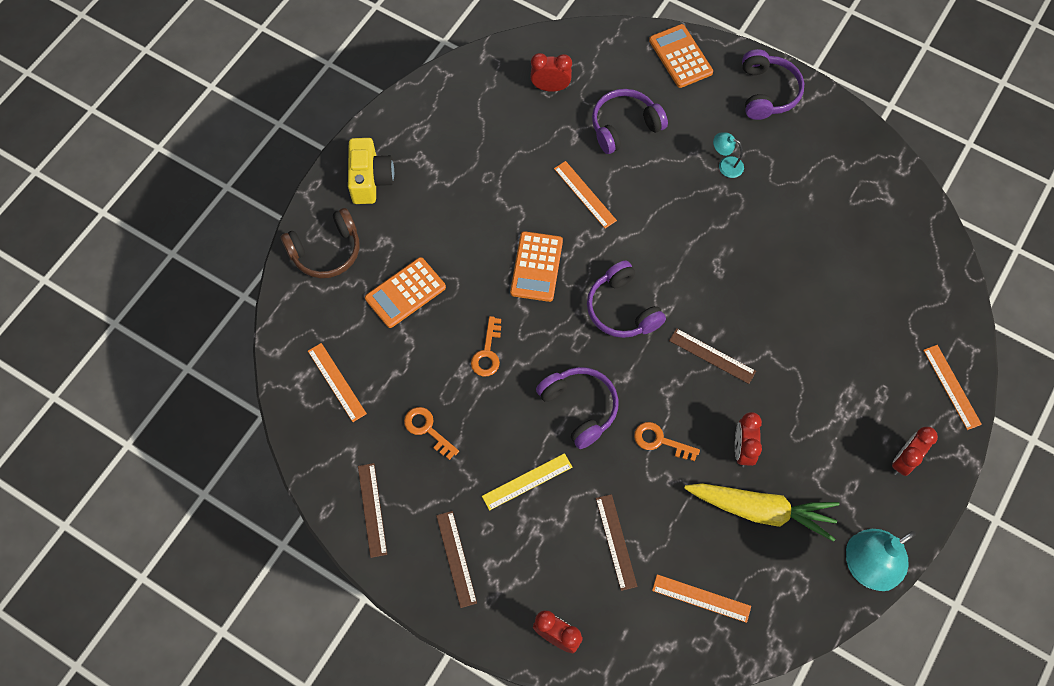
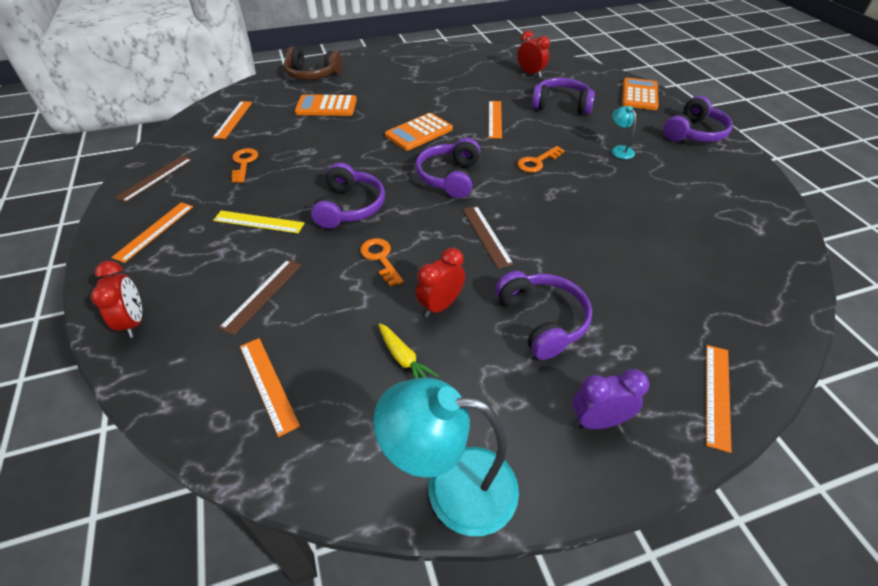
camera: 40 degrees right, 20 degrees down
(370, 180) = (375, 63): yellow camera -> none
(456, 558) = (154, 231): brown ruler -> orange ruler
(487, 352) = (332, 151): orange key -> orange key (537, 162)
(762, 511) = (404, 359): yellow carrot -> yellow carrot, size x0.48
(816, 409) = (542, 320): none -> purple headphones
(904, 460) = (598, 421): red clock -> purple clock

